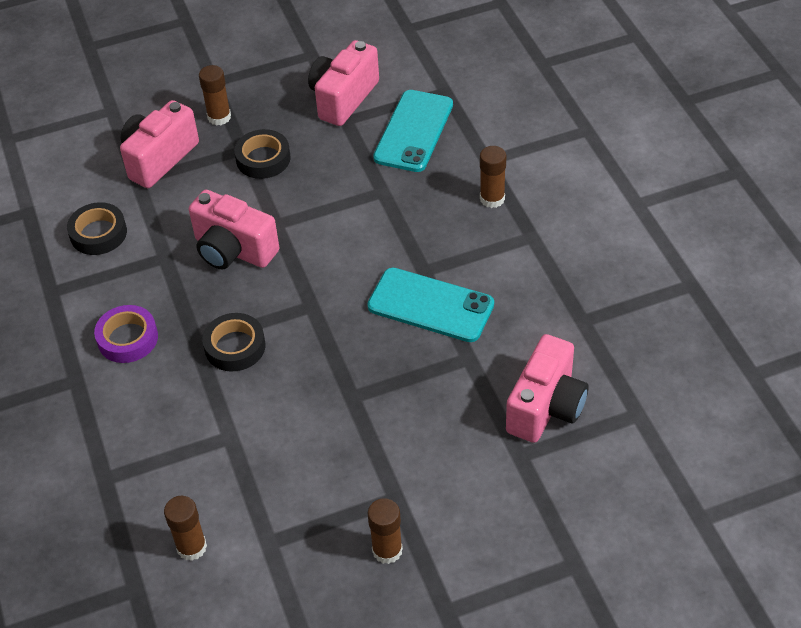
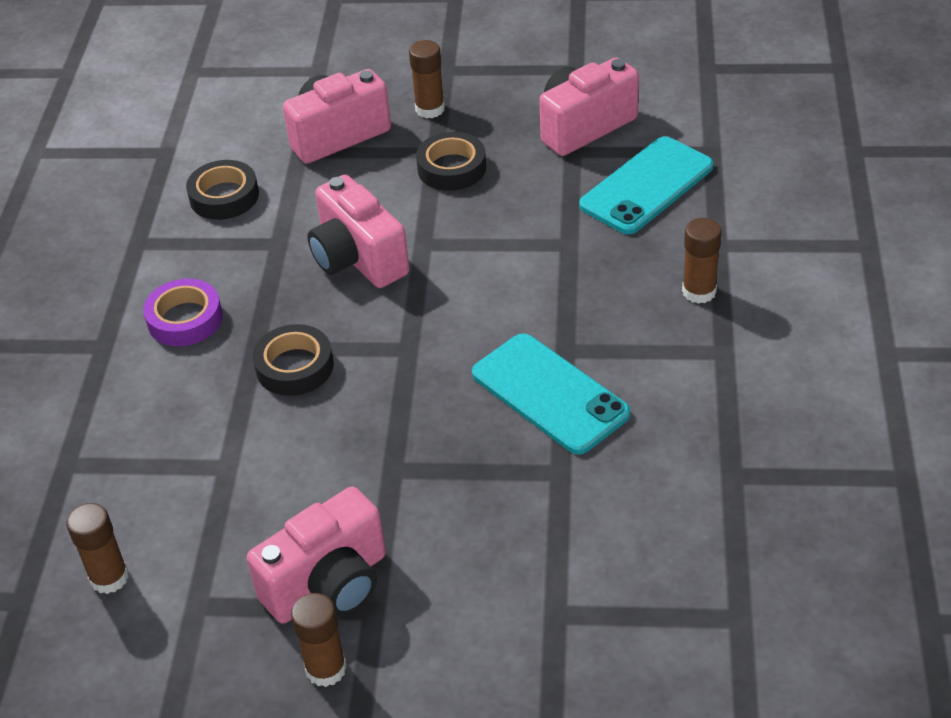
camera: 25 degrees right, 5 degrees down
(546, 407) = (624, 566): pink camera -> pink camera (329, 584)

